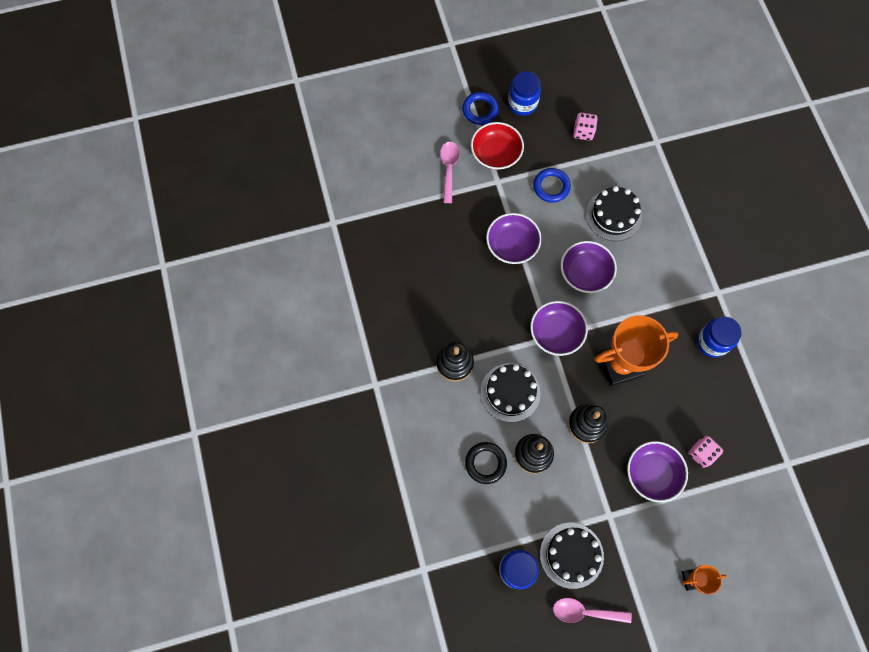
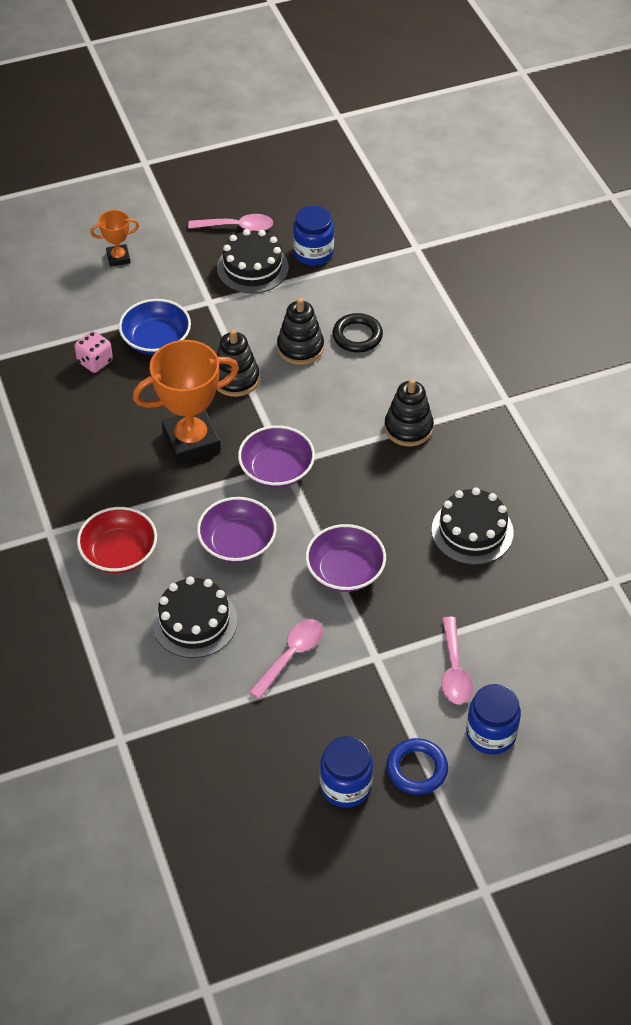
camera: 175 degrees right, 20 degrees down
(496, 153) = (382, 699): red bowl -> red bowl (119, 553)
(510, 392) = (333, 403): black cake -> black cake (472, 531)
(551, 187) = (291, 655): blue ring -> pink spoon
(583, 132) = (241, 745): pink dice -> none
(652, 473) = (156, 340): purple bowl -> blue bowl
(712, 342) = (66, 474): blue jar -> blue jar (491, 734)

